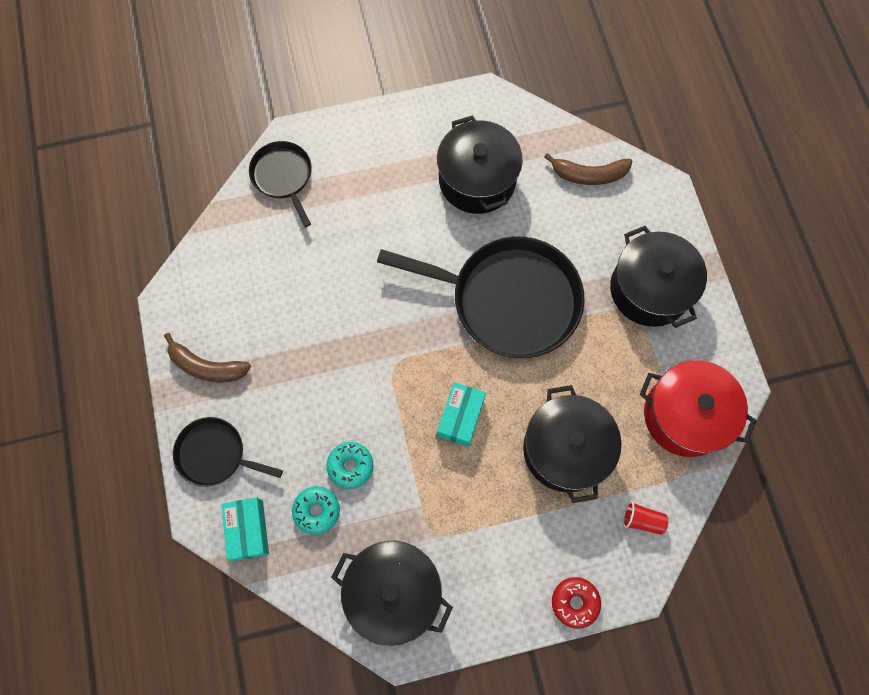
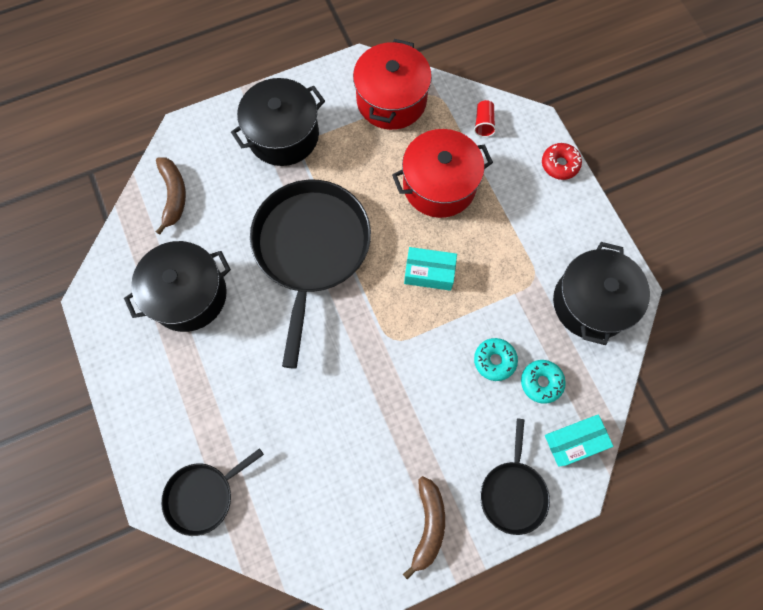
camera: 100 degrees left, 0 degrees up
(565, 449) = (439, 185): black pot -> red pot

